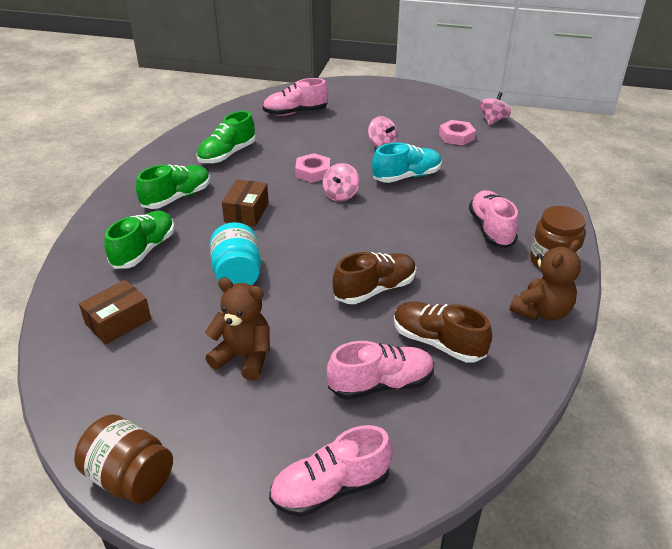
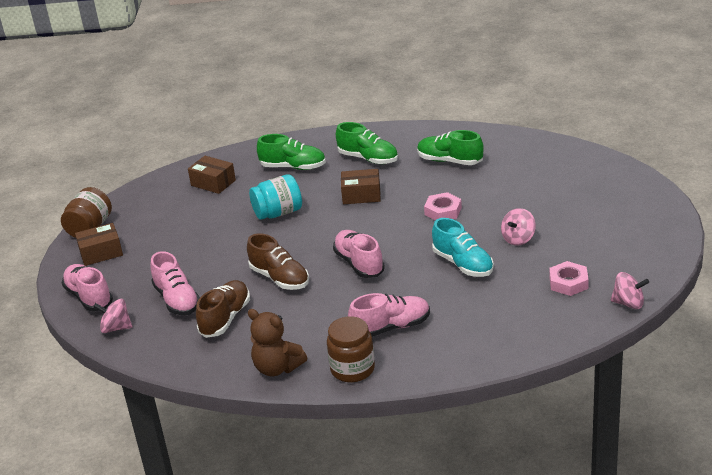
camera: 80 degrees right, 5 degrees down
(215, 465) = (101, 253): none -> brown box
(244, 357) = (191, 239): brown teddy bear -> none
(295, 113) = (556, 174): pink shoe -> pink shoe (359, 264)
(340, 195) = (410, 234): pink spinning top -> pink spinning top (116, 328)

